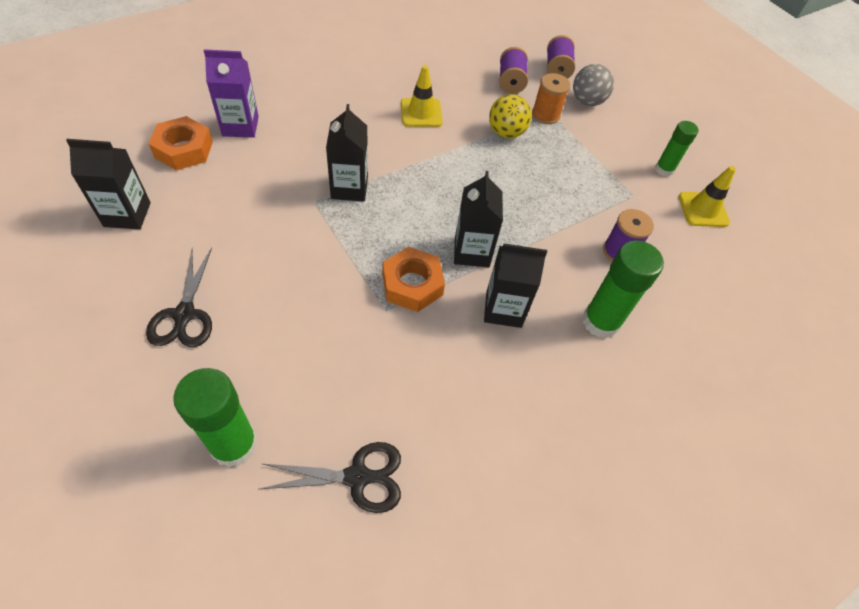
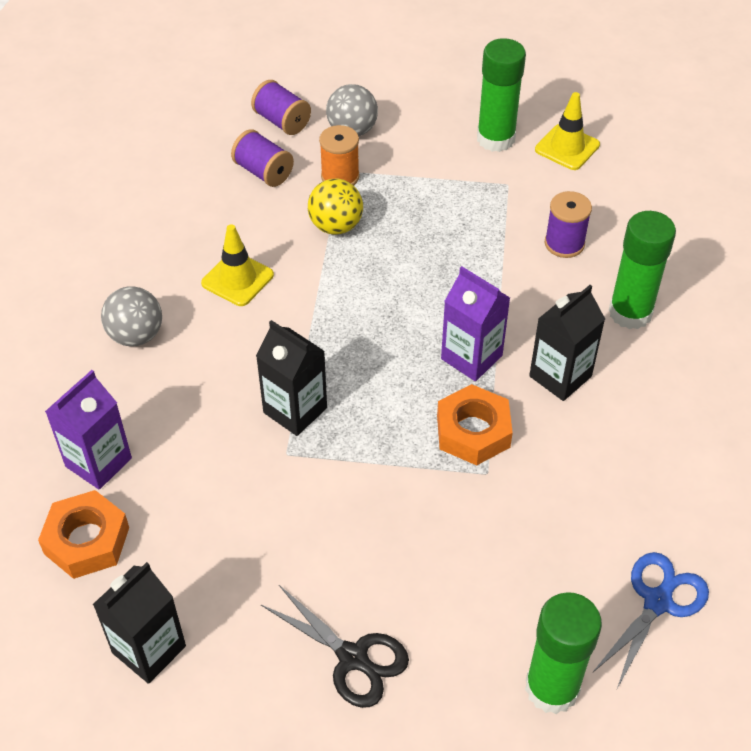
camera: 45 degrees left, 5 degrees down
(340, 94) = (136, 335): none -> grey ball
(357, 477) = (657, 602): black scissors -> blue scissors
(472, 252) = (471, 357): black carton -> purple carton
(664, 169) = (495, 139): green glue stick -> green glue stick, size x1.63

